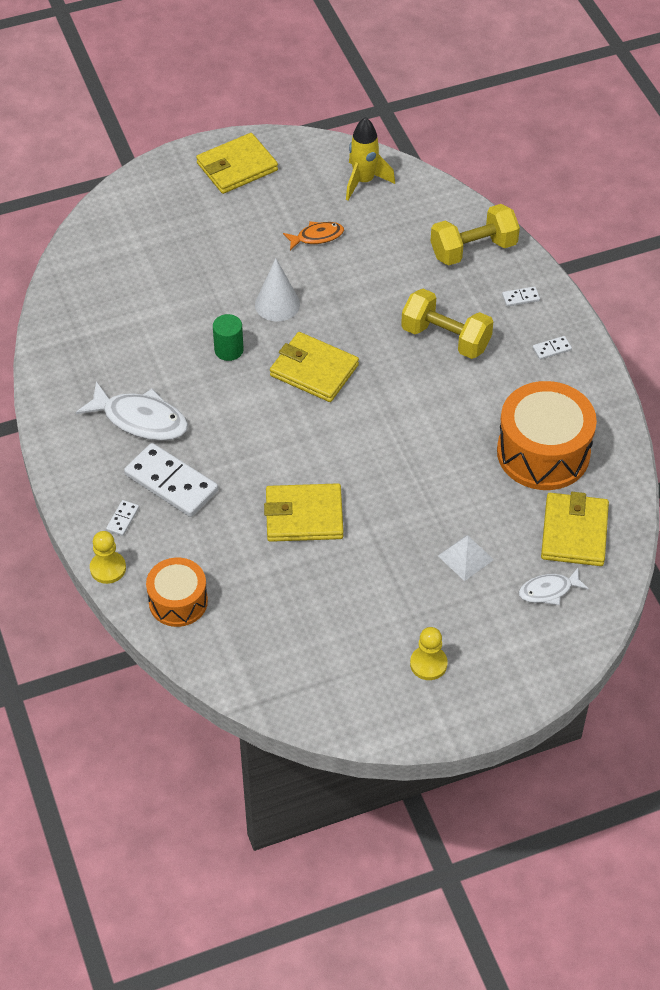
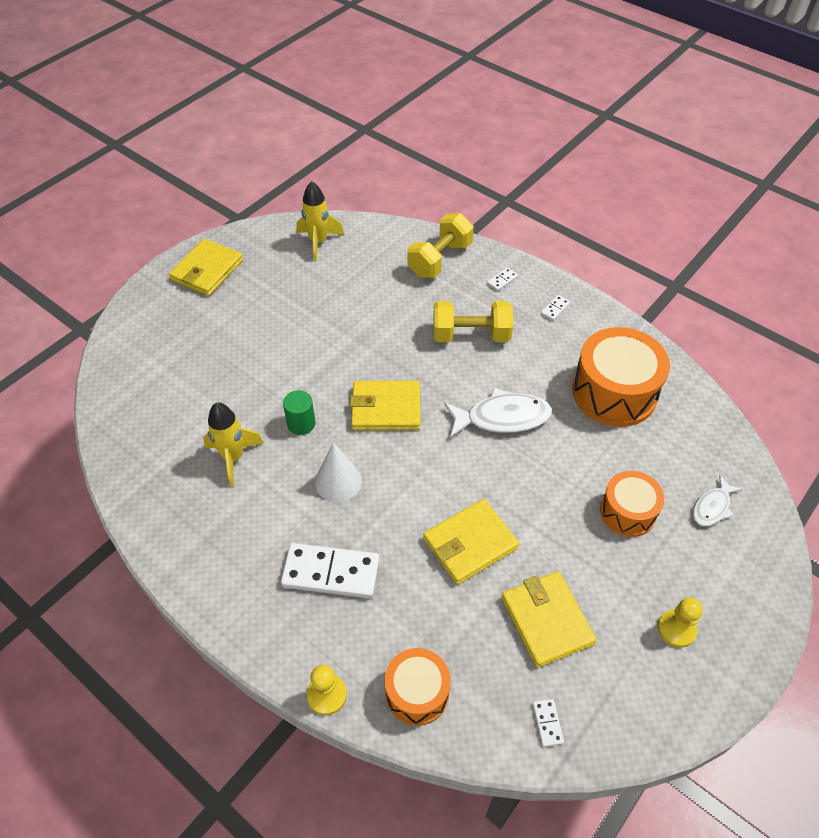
camera: 30 degrees left, 0 degrees up
(123, 519) = (308, 634): white domino -> white domino (547, 723)
(140, 419) = (262, 525): white fish -> white fish (502, 418)
(151, 353) = (233, 458): none -> yellow rocket
(277, 304) = (316, 366): white cone -> white cone (338, 481)
(317, 237) = (311, 299): orange fish -> none
(465, 557) = (627, 512): white pyramid -> orange drum
(574, 532) = (689, 447): yellow wallet -> yellow wallet (546, 620)

